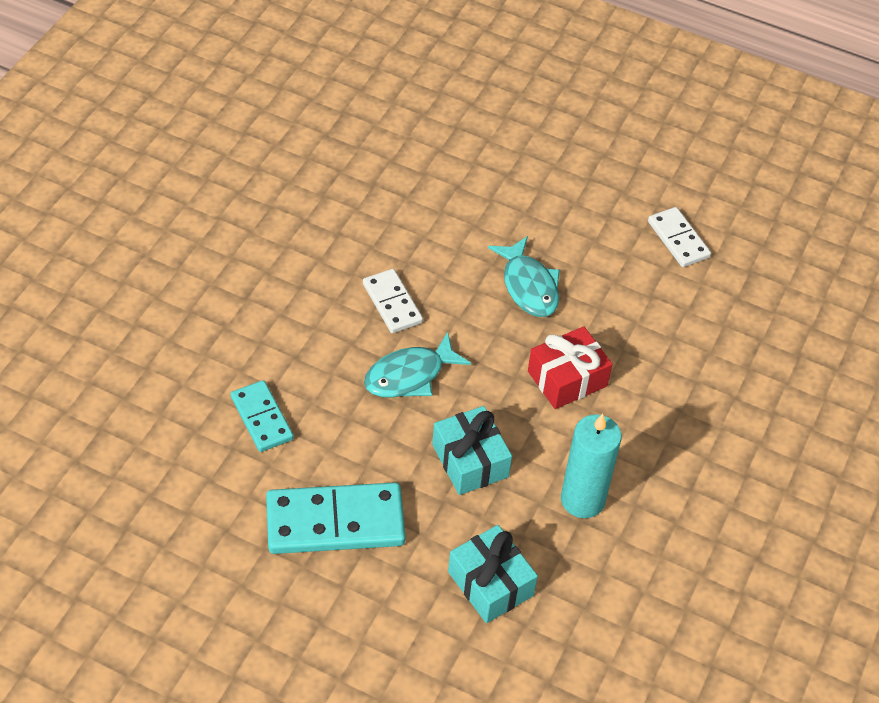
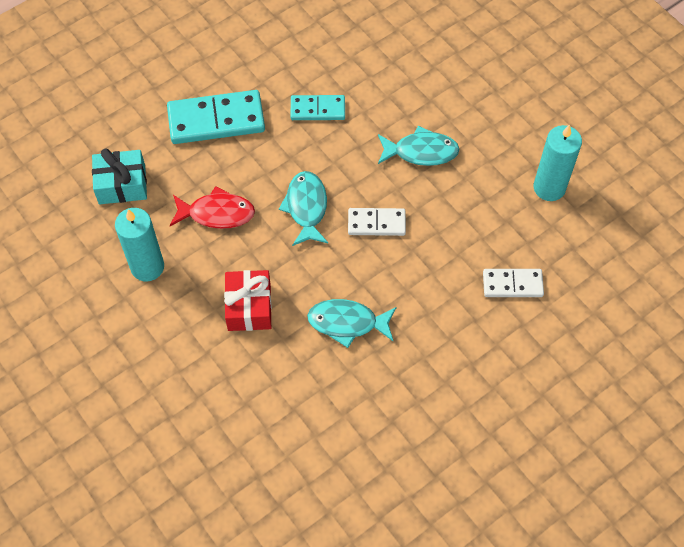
camera: 120 degrees right, 10 degrees up
(260, 171) = (549, 187): none -> turquoise candle
(271, 295) = (421, 152): none -> turquoise fish
(335, 522) = (216, 120): turquoise domino -> turquoise domino turned 60 degrees clockwise
(470, 461) = (217, 213): turquoise gift -> red fish
(678, 239) = (340, 464): white domino -> white domino (512, 284)

